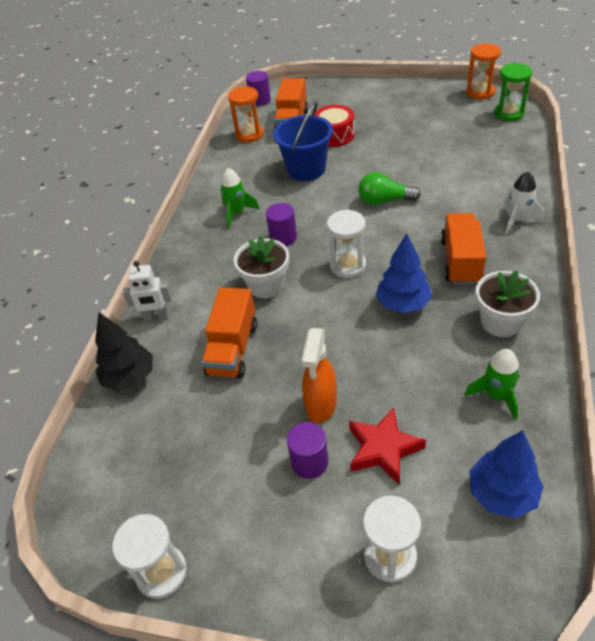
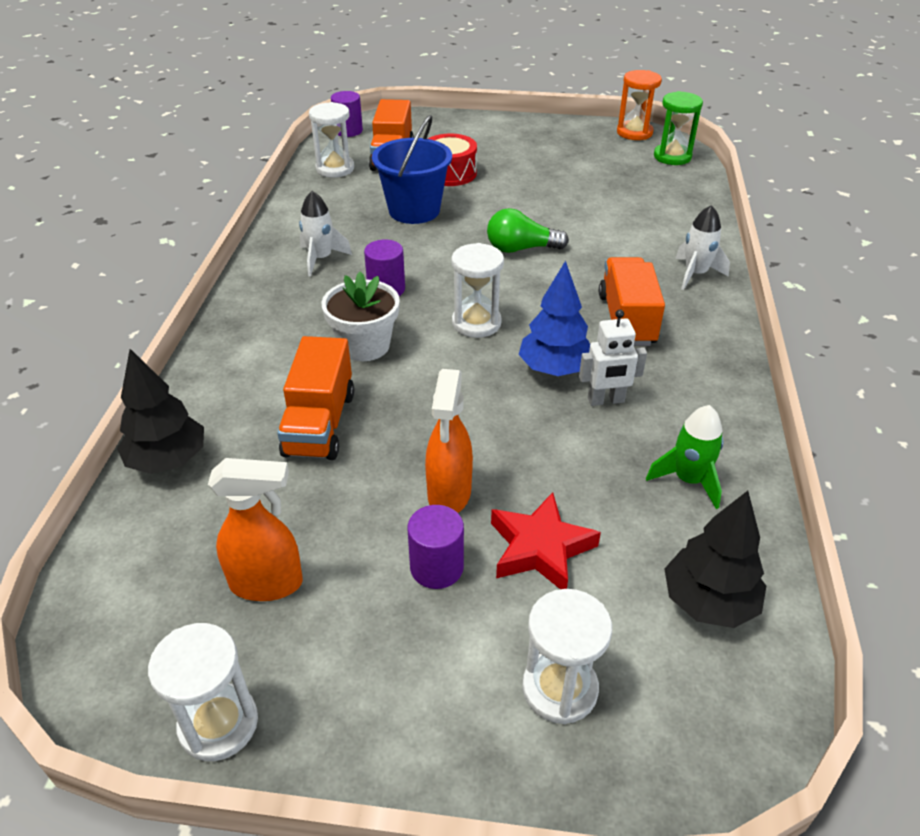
camera: 10 degrees left, 5 degrees down
(156, 316) = (207, 383): white robot -> white robot (606, 400)
(195, 472) = (267, 583): none -> orange spray bottle
(237, 213) = (321, 259): green rocket -> white rocket
(249, 134) = (335, 169): orange hourglass -> white hourglass
(501, 322) = (686, 391): white flower pot -> none
(502, 494) = (708, 602): blue tree -> black tree

